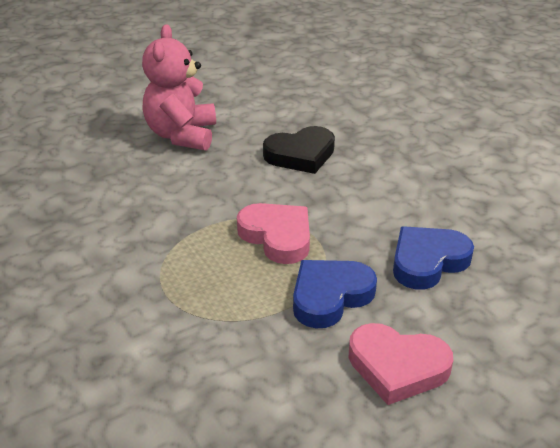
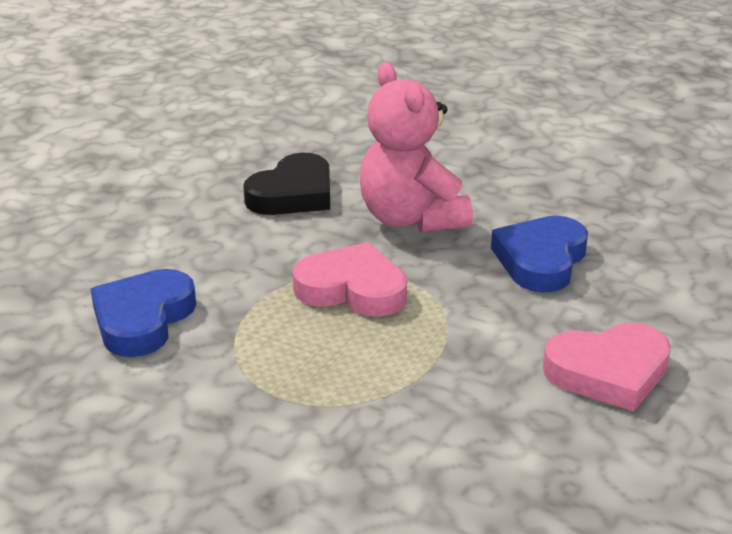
camera: 30 degrees left, 5 degrees down
(182, 135) = (115, 214): pink teddy bear -> pink teddy bear (411, 219)
(330, 296) = (473, 330): blue heart -> blue heart (143, 319)

